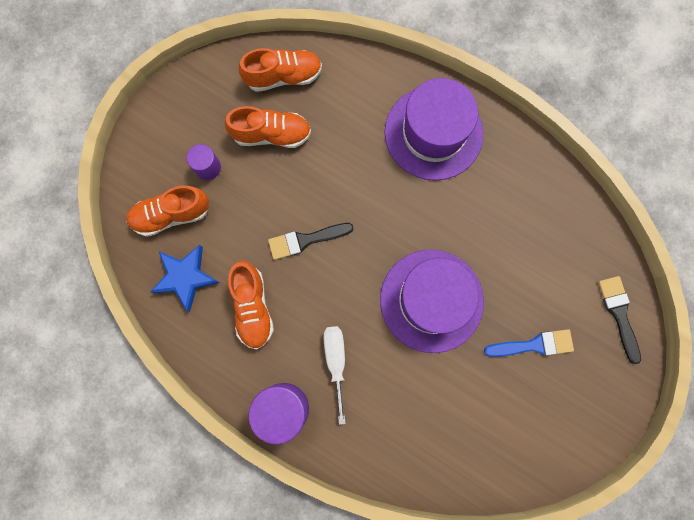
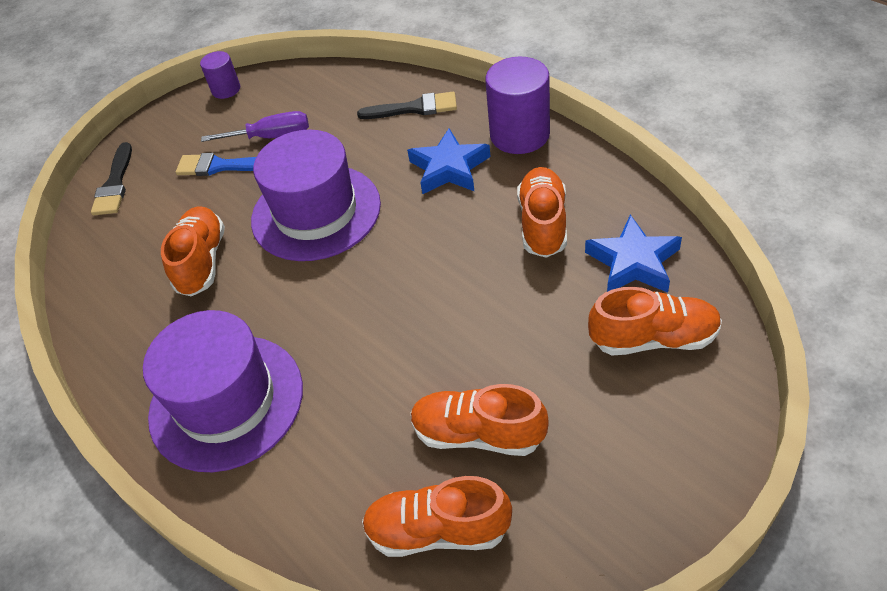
camera: 160 degrees left, 30 degrees down
(208, 167) = (591, 397): purple cylinder -> purple cylinder (226, 90)
(305, 240) = (456, 287): black brush -> black brush (414, 108)
(336, 361) = (449, 168): white screwdriver -> blue star
(502, 241) = (202, 262): none -> orange shoe
(503, 387) = (272, 137): none -> purple screwdriver

